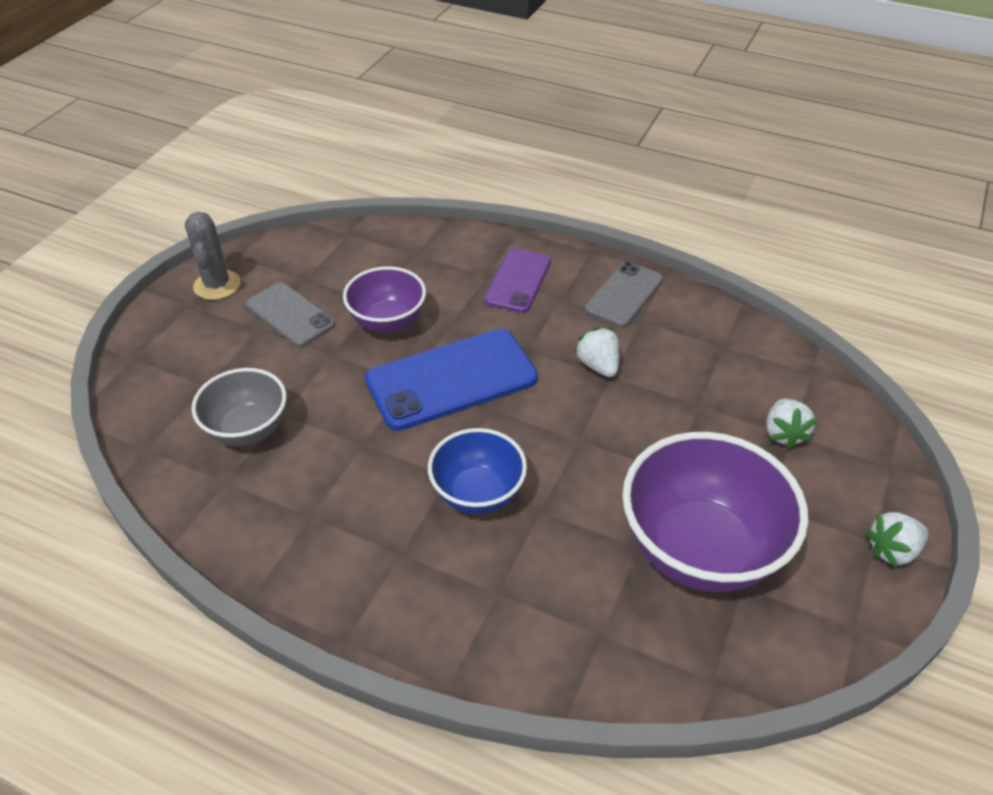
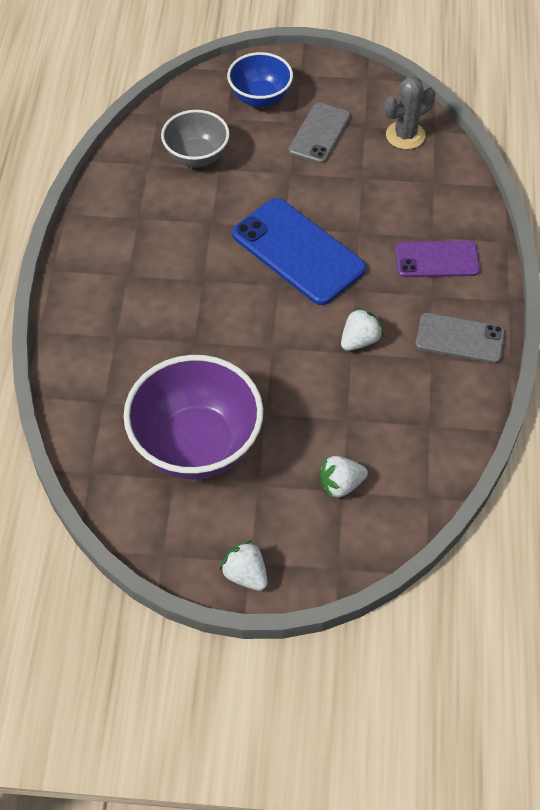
camera: 70 degrees right, 10 degrees up
(217, 285) = (329, 80): grey cactus -> grey cactus (405, 135)
(388, 322) = (341, 193): purple bowl -> none
(478, 494) = (193, 301): blue bowl -> blue bowl (260, 98)

